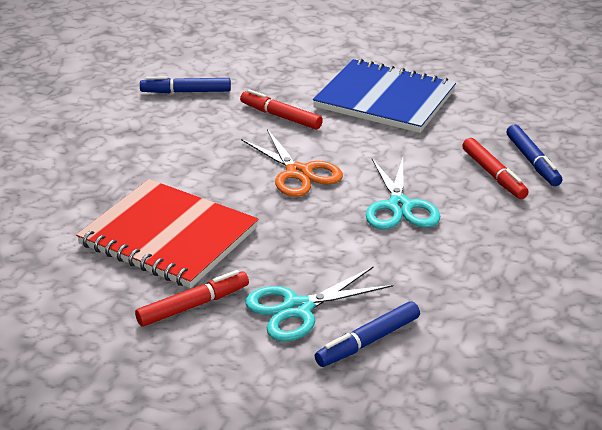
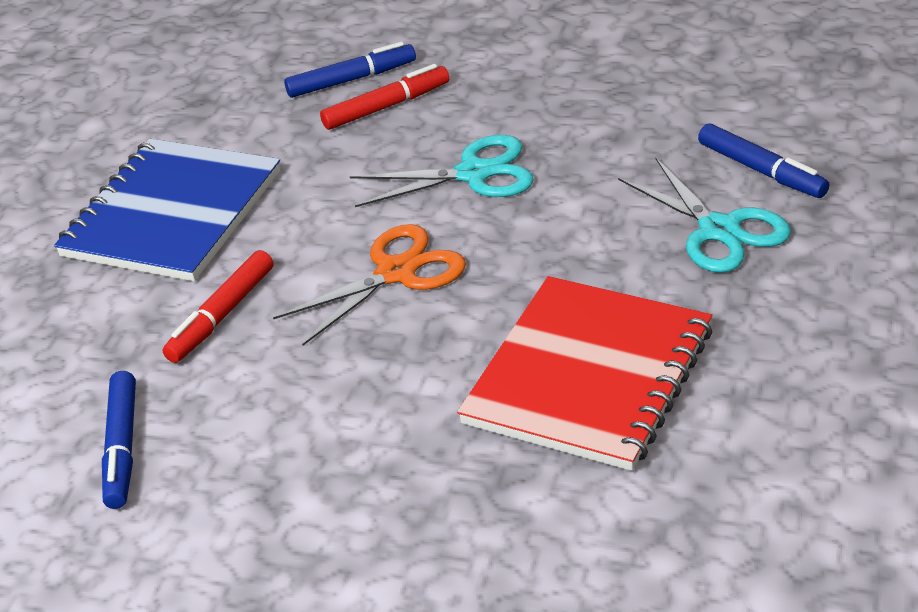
camera: 90 degrees left, 5 degrees up
(193, 305) = (743, 320): red marker -> none

